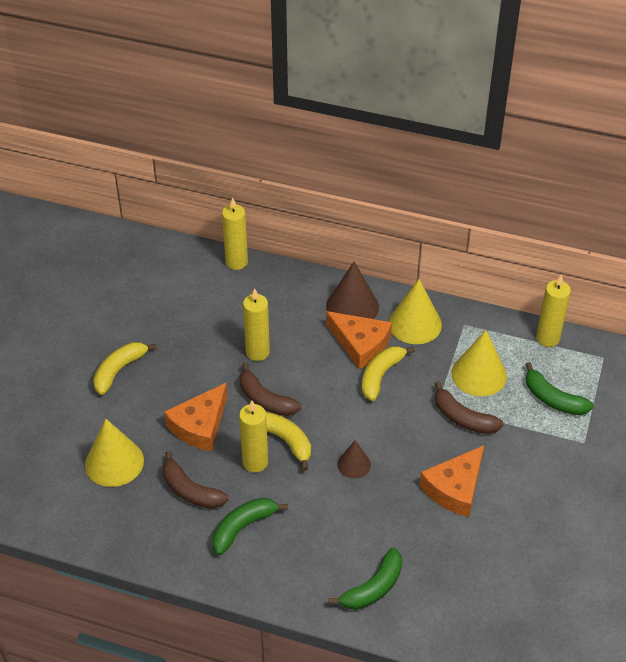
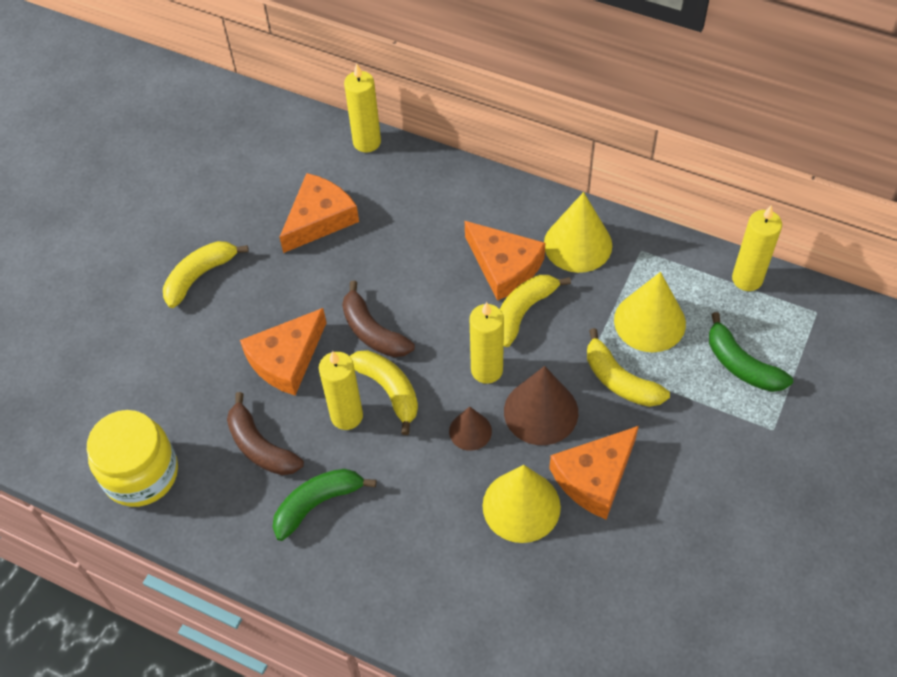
camera: 10 degrees right, 10 degrees up
(97, 519) = (141, 473): none -> yellow jar
(114, 462) = (174, 399): yellow cone -> yellow cone (521, 506)
(208, 321) = (319, 219): none -> orange cheese
(257, 352) = (373, 266): yellow candle -> yellow candle (487, 370)
(352, 306) = (502, 214): brown cone -> brown cone (541, 411)
(373, 588) = (468, 605): green banana -> none
(463, 418) = (620, 380): brown banana -> yellow banana

